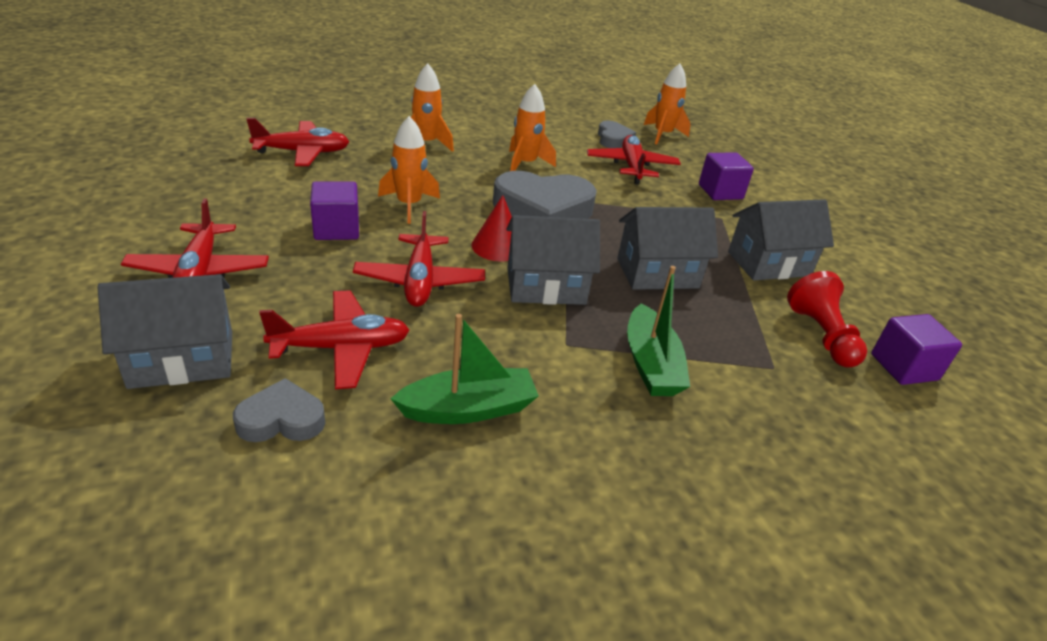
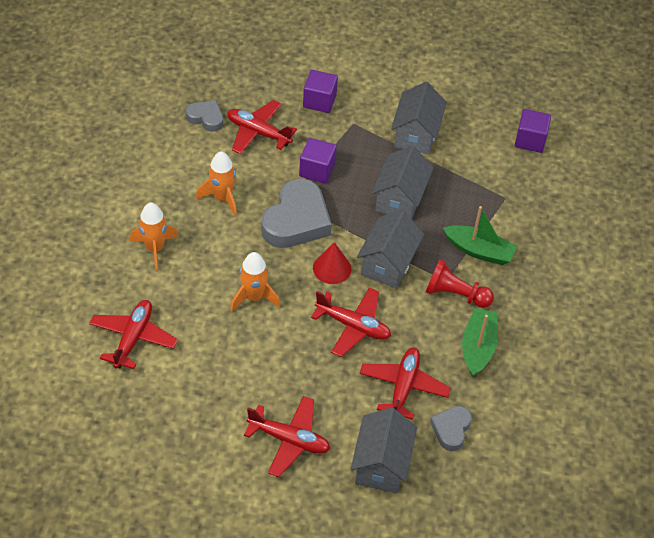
camera: 60 degrees left, 15 degrees up
(336, 229) = (269, 351): purple cube -> purple cube (317, 170)
(662, 135) = (213, 80): orange rocket -> none
(821, 335) = (491, 158): red pawn -> red pawn (455, 294)

